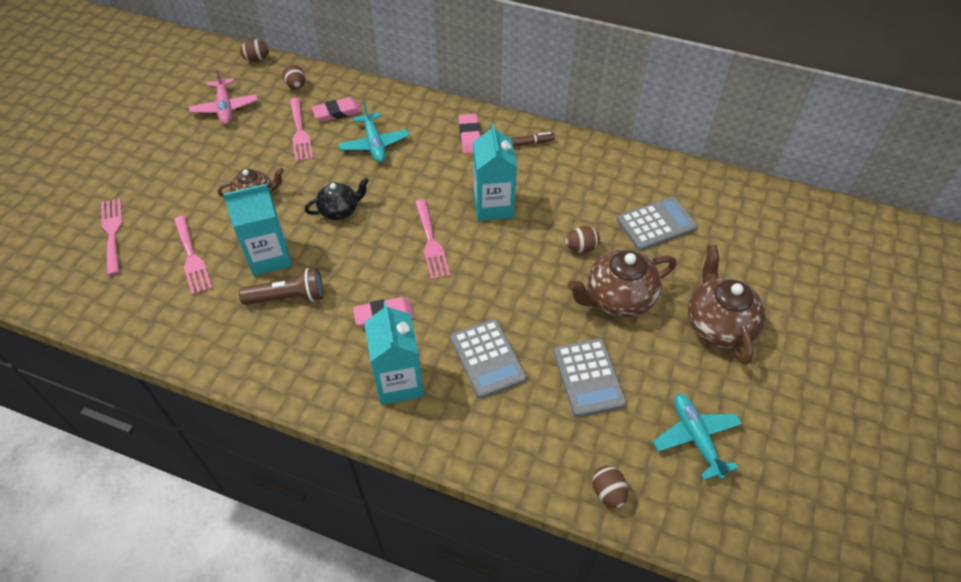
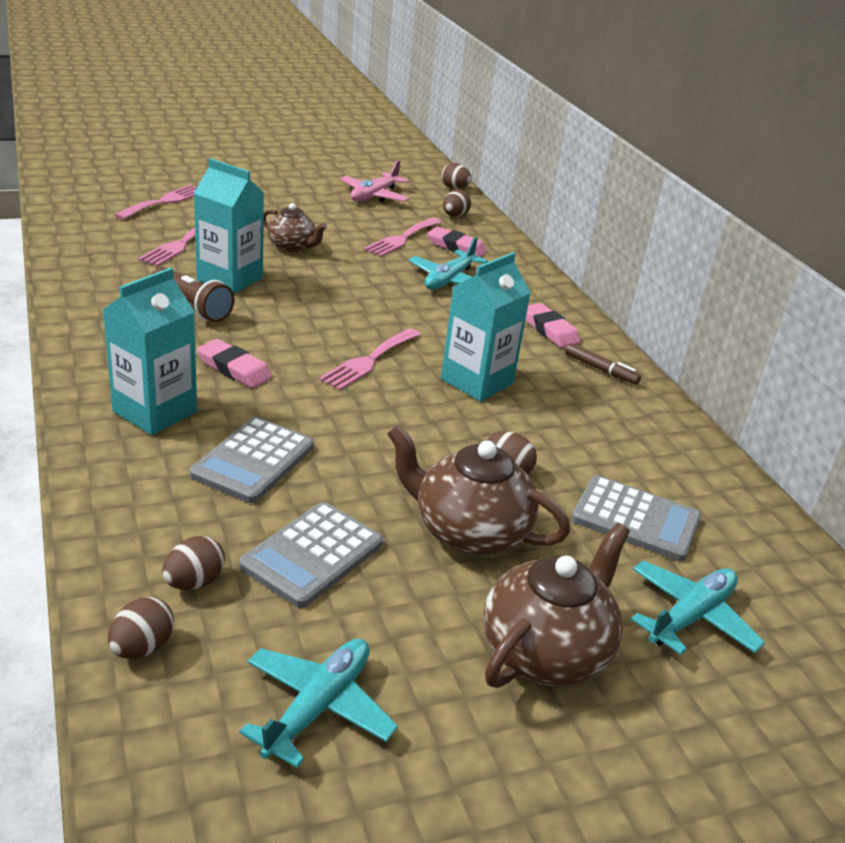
camera: 45 degrees right, 20 degrees down
(340, 210) = (337, 293): black teapot -> none
(470, 136) = (549, 330): pink eraser -> pink eraser turned 75 degrees counterclockwise
(573, 443) = (194, 582): none -> brown egg
(732, 254) = (691, 617): none -> turquoise plane

